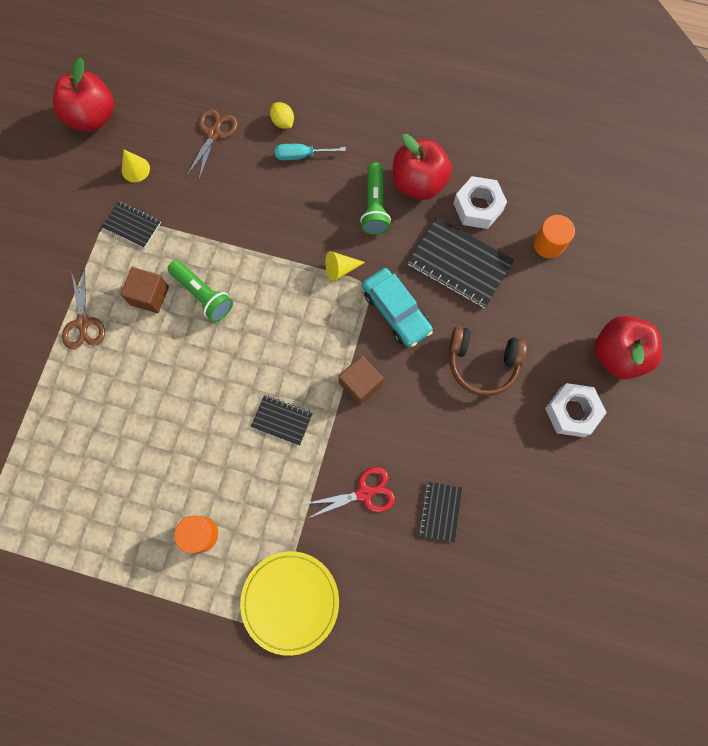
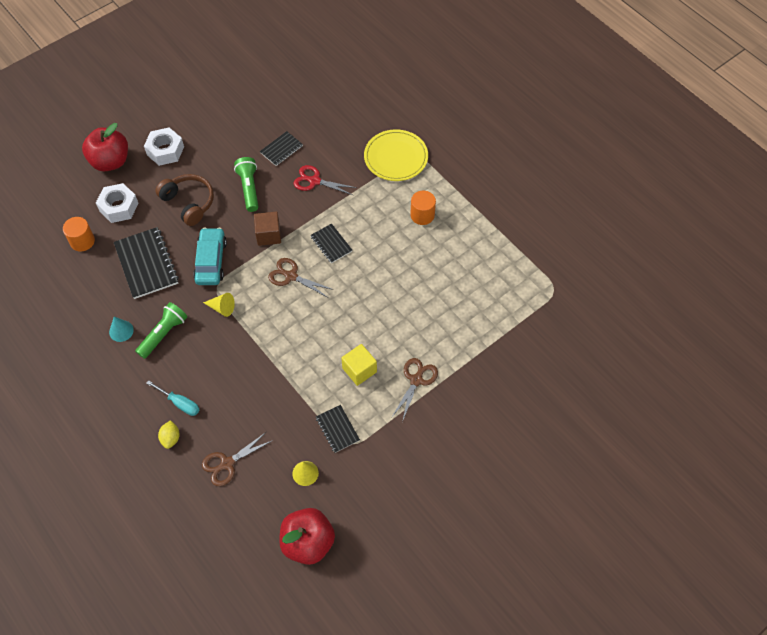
camera: 145 degrees left, 15 degrees down
(149, 296) = (359, 370): brown cube -> yellow cube
(203, 295) = (323, 348): green flashlight -> green flashlight (249, 188)
(297, 351) = (291, 276): none -> brown scissors
(418, 183) = (121, 331): red apple -> turquoise cone
(478, 207) = (100, 290): white nut -> white nut (119, 207)

